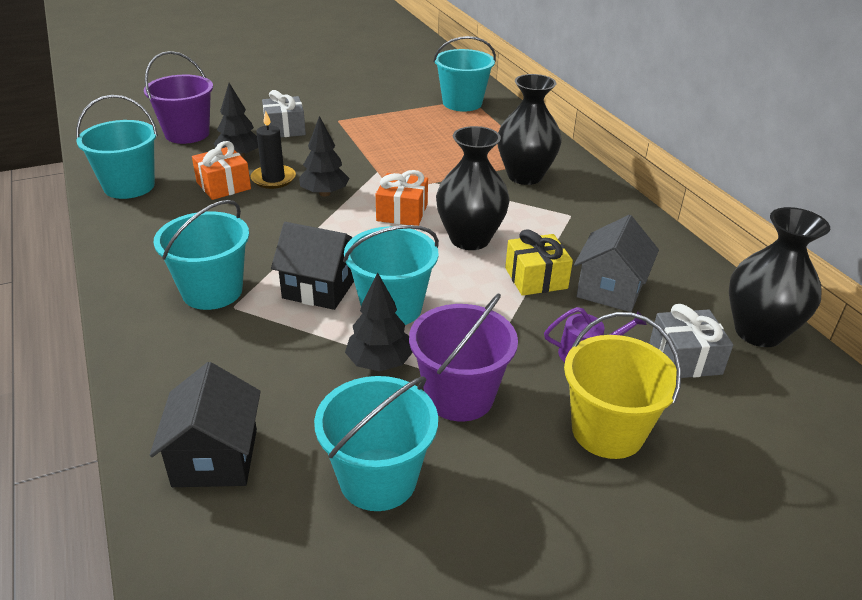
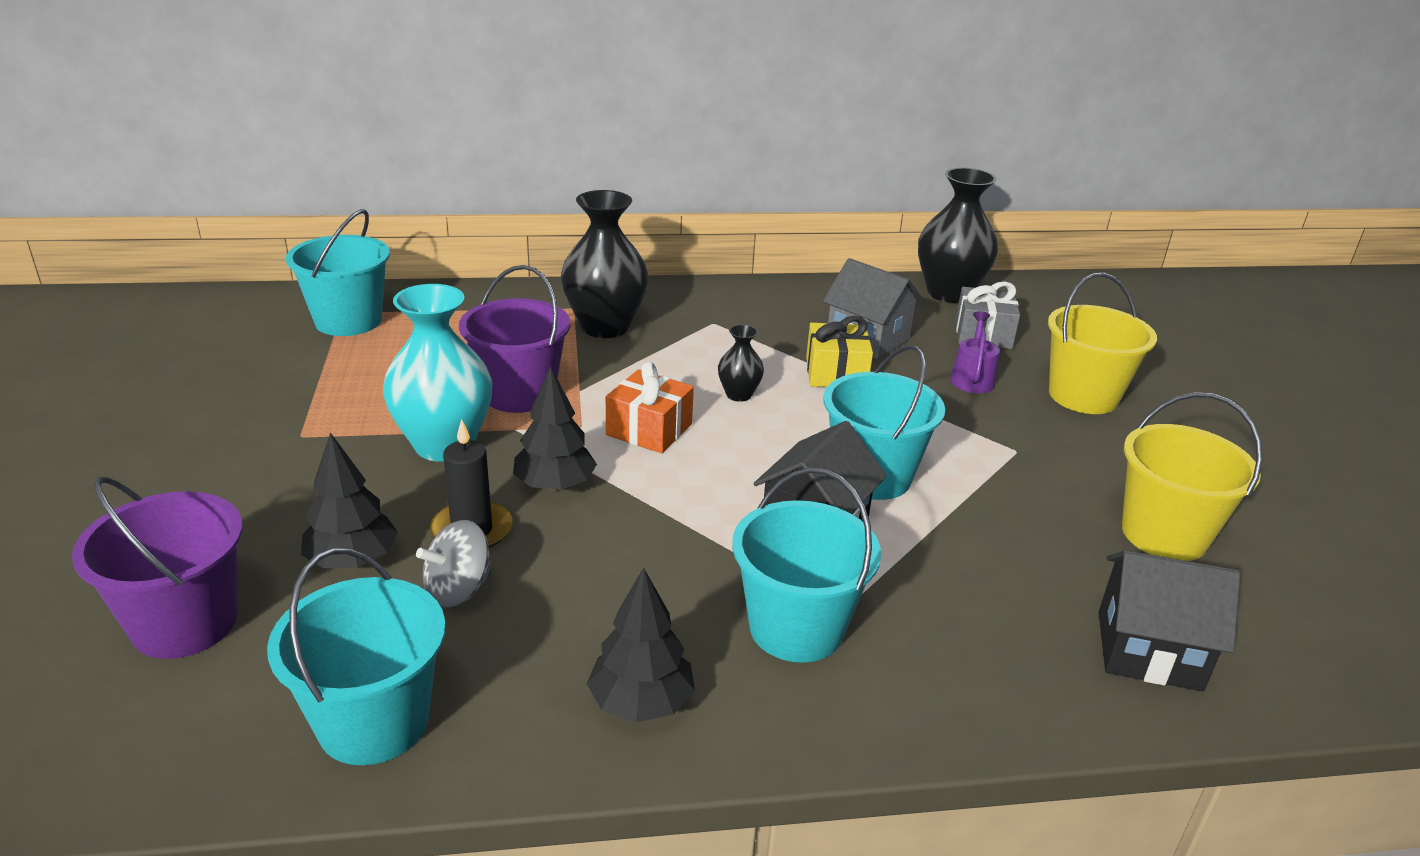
camera: 75 degrees left, 5 degrees down
(223, 185) = (458, 589): orange gift -> grey spinning top
(285, 129) = (283, 495): grey gift -> none
(349, 155) = (444, 445): none -> turquoise vase
(378, 479) = (1164, 535): turquoise bucket -> yellow bucket
(379, 363) = (978, 503): black tree -> black tree (641, 703)
(459, 396) = (1036, 462): purple bucket -> purple bucket (519, 394)
(470, 239) = (739, 395): black vase -> black vase, size x0.49

